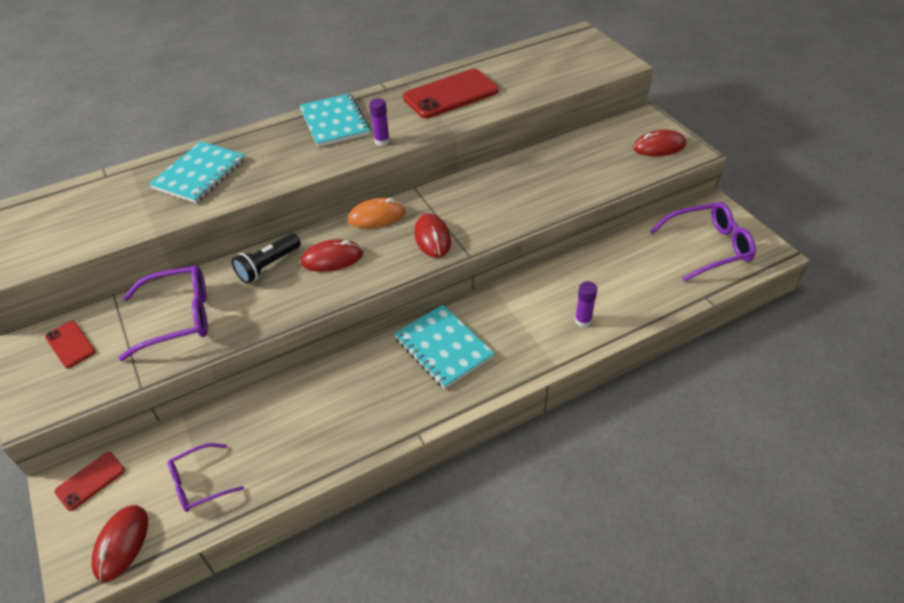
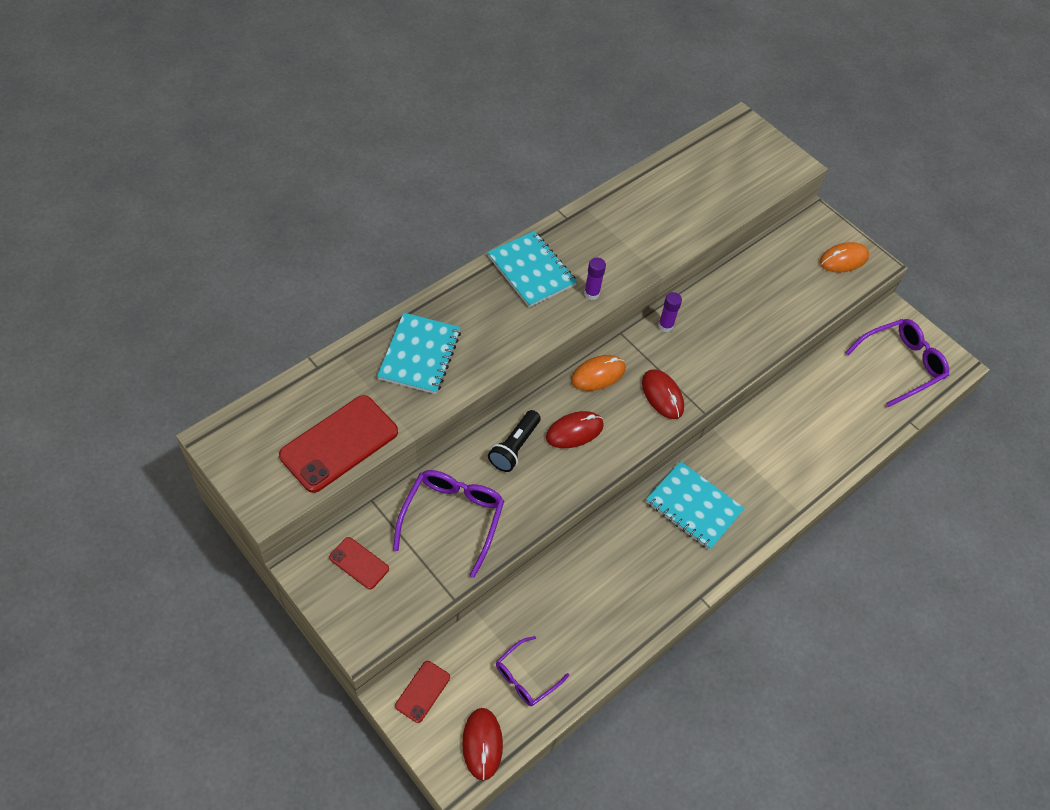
camera: 20 degrees left, 10 degrees up
(178, 318) = (452, 519): purple glasses -> purple glasses turned 45 degrees counterclockwise
(450, 94) = (637, 222): red phone -> red phone (339, 443)
(583, 321) = (810, 461): purple glue stick -> purple glue stick (665, 326)
(659, 146) = (843, 259): red mouse -> orange mouse

